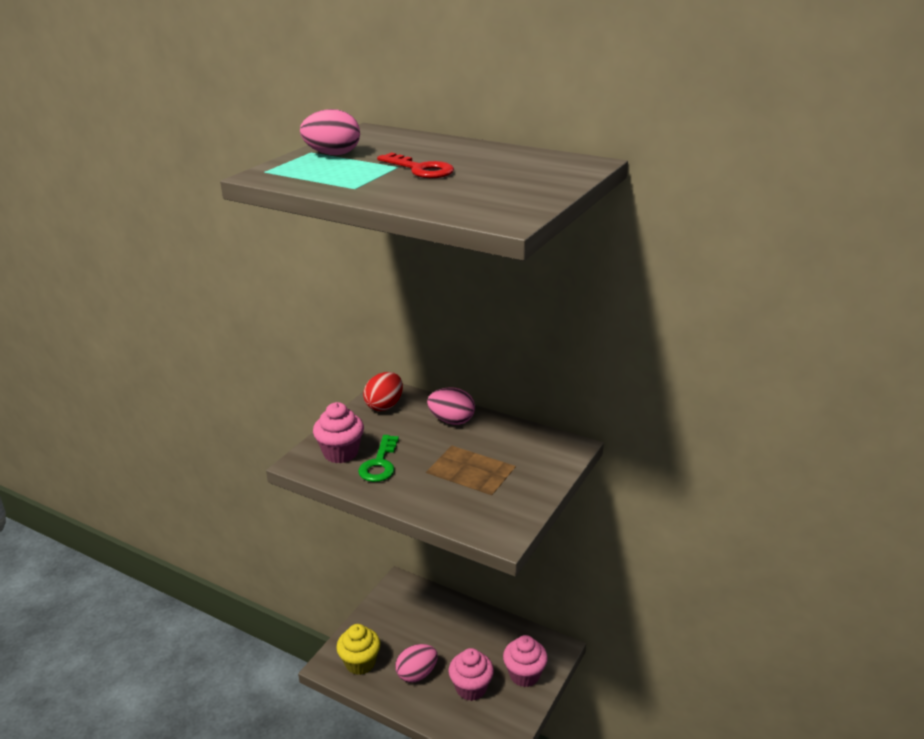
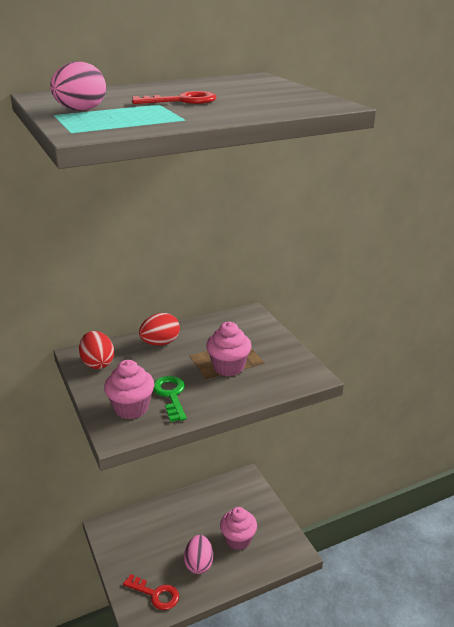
camera: 55 degrees left, 0 degrees up
(360, 663) = (156, 594): yellow cupcake -> red key
(379, 464) = (171, 395): green key -> green key turned 150 degrees counterclockwise
(451, 421) = (160, 343): pink egg -> red egg
(524, 675) = (252, 506): pink cupcake -> pink cupcake (228, 367)

